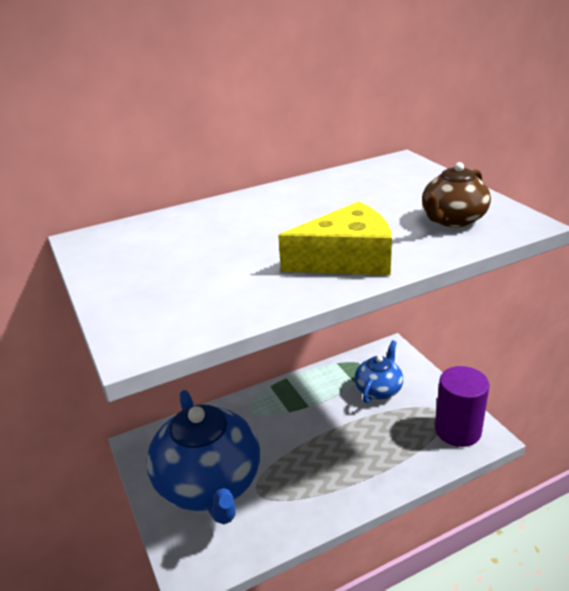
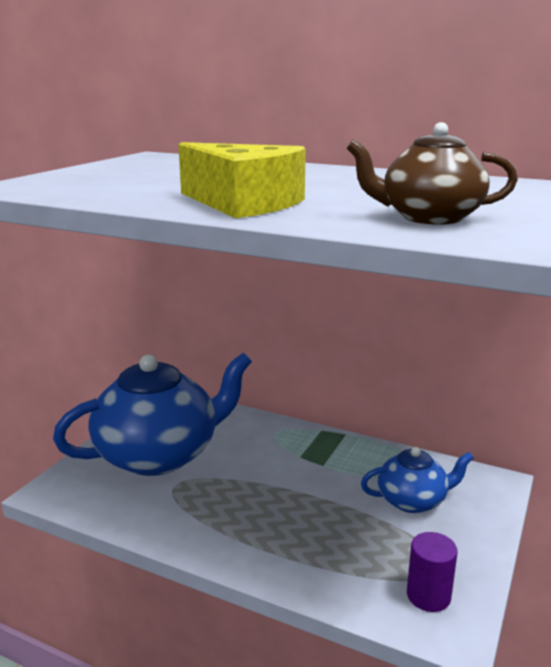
camera: 50 degrees right, 10 degrees down
(209, 484) = (159, 455): blue teapot -> blue teapot turned 150 degrees counterclockwise
(457, 430) = (428, 596): purple cylinder -> purple cylinder, size x0.60

